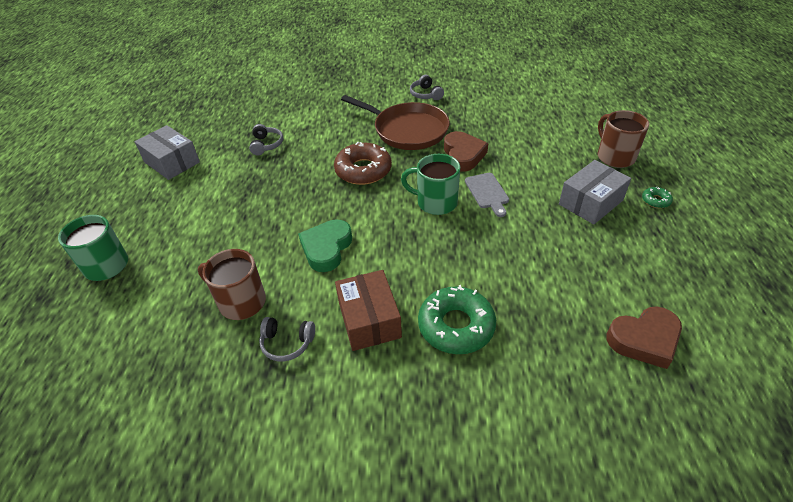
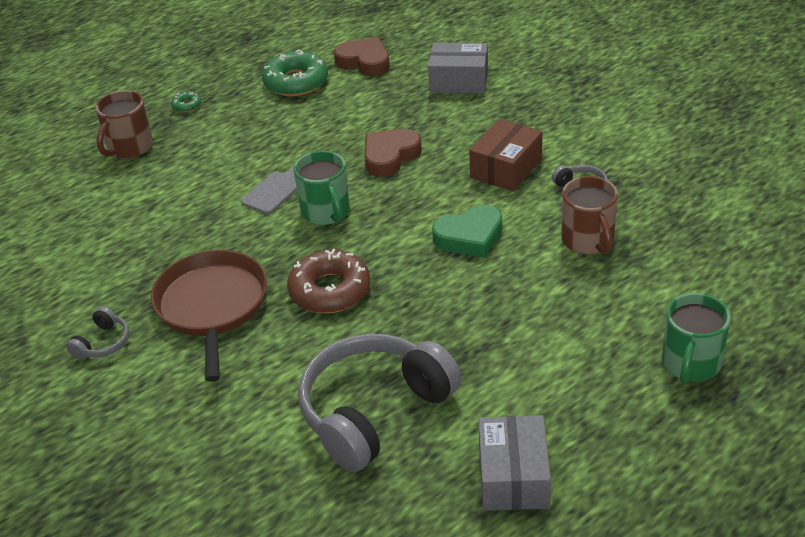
camera: 130 degrees left, 5 degrees down
(266, 145) = (374, 411): grey headphones -> grey headphones, size x2.38
(456, 326) = (455, 130): green donut -> green donut (296, 82)
(463, 155) = (223, 237): brown heart -> brown heart (390, 156)
(591, 202) = (225, 133): grey box -> grey box (459, 81)

